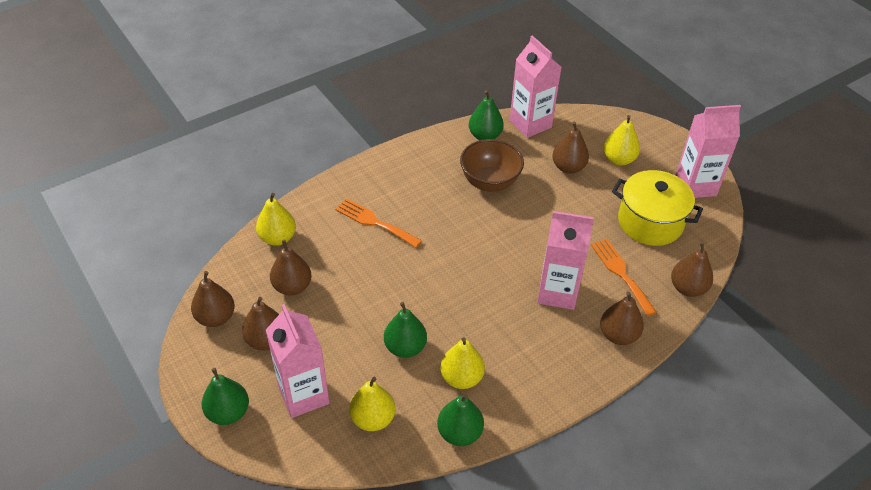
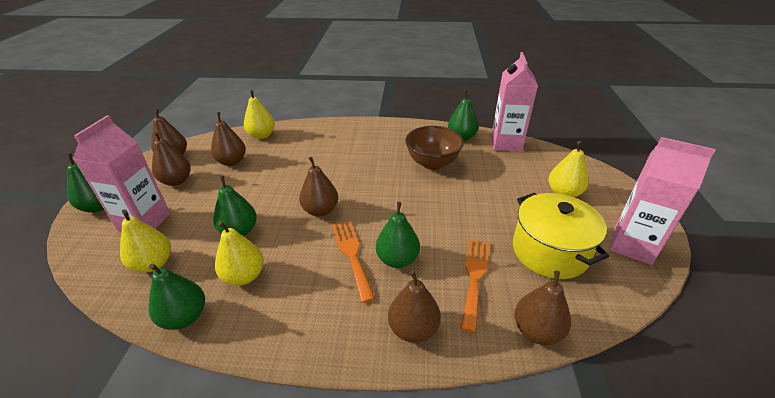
camera: 40 degrees right, 10 degrees down
(374, 222) = (325, 152): orange fork -> orange fork (352, 255)
(557, 292) = (397, 259): pink carton -> green pear
(568, 167) = (509, 180): brown pear -> brown pear (320, 210)

